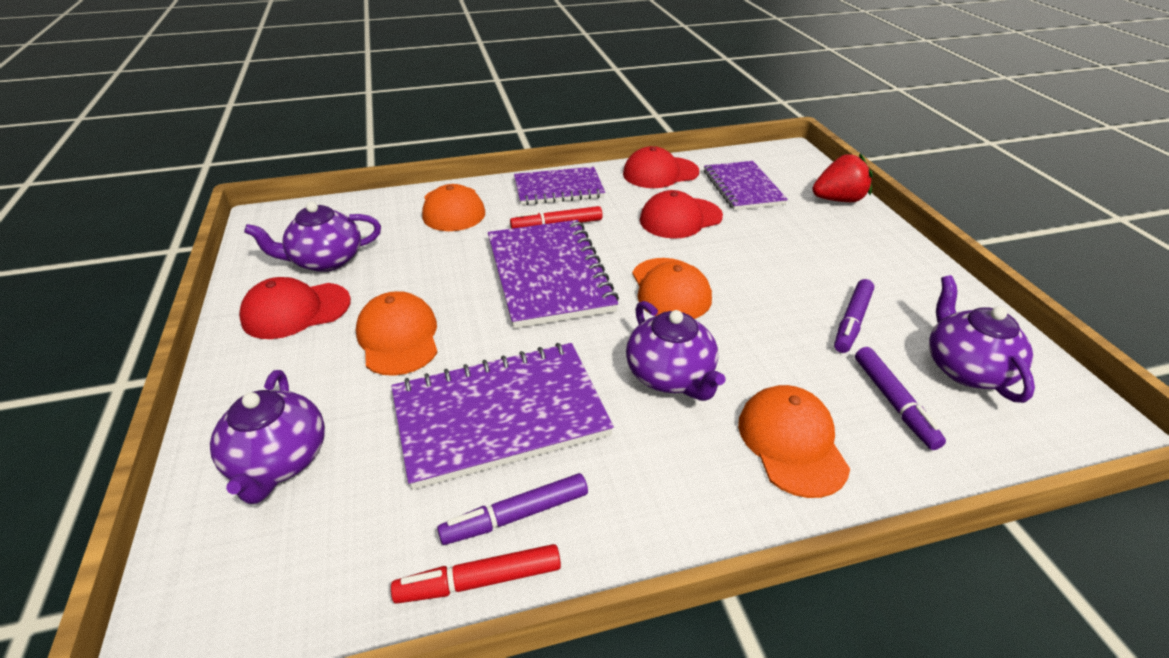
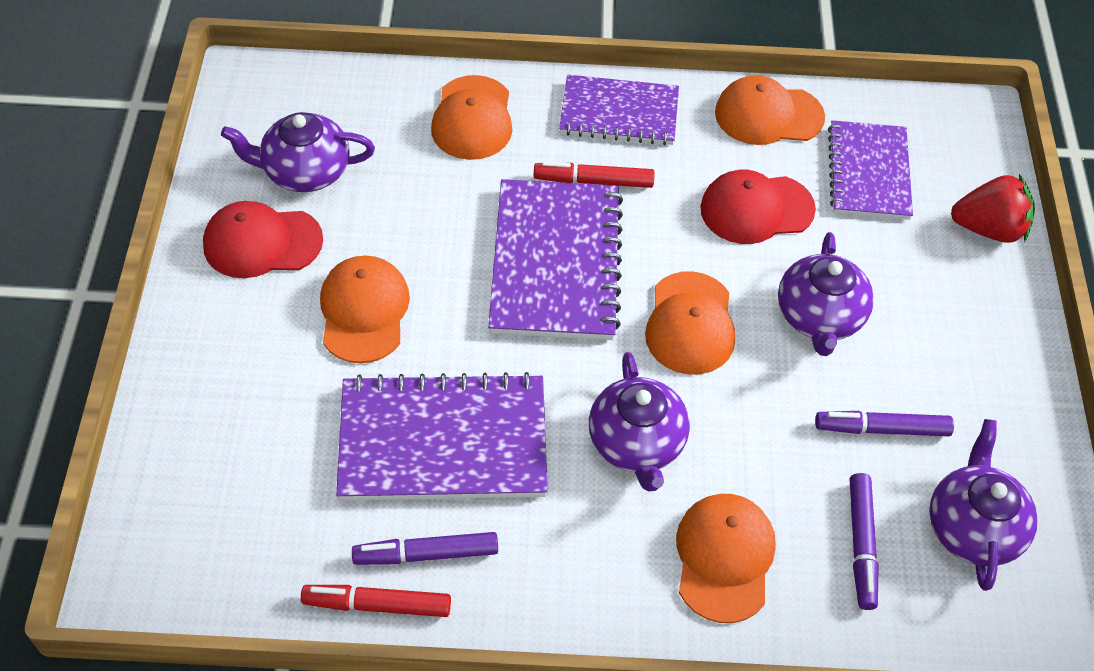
camera: 15 degrees right, 15 degrees up
(279, 461) = (224, 433): purple teapot -> purple teapot (819, 317)
(660, 173) = (768, 115): red cap -> orange cap
(852, 321) = (881, 429): purple marker -> purple marker turned 45 degrees clockwise

